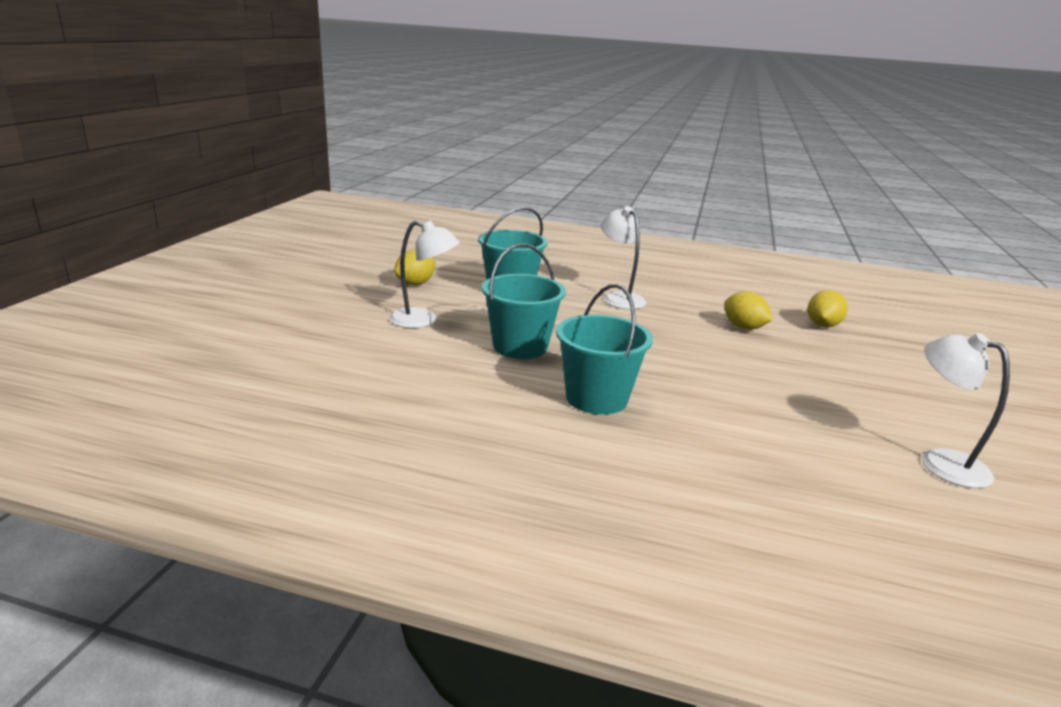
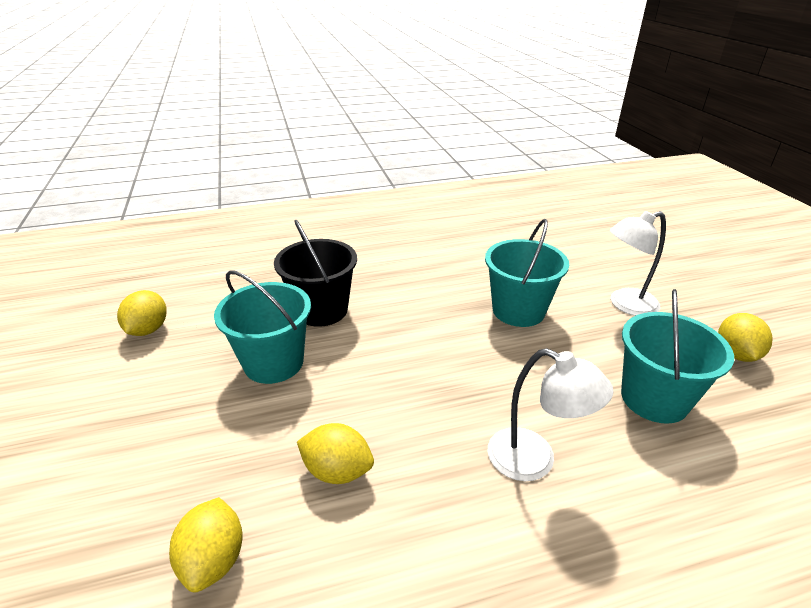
camera: 150 degrees right, 10 degrees up
(596, 398) = (414, 286): turquoise bucket -> turquoise bucket (274, 362)
(720, 412) = (321, 310): none -> black bucket
(940, 462) = (148, 329): white lamp -> yellow lemon

